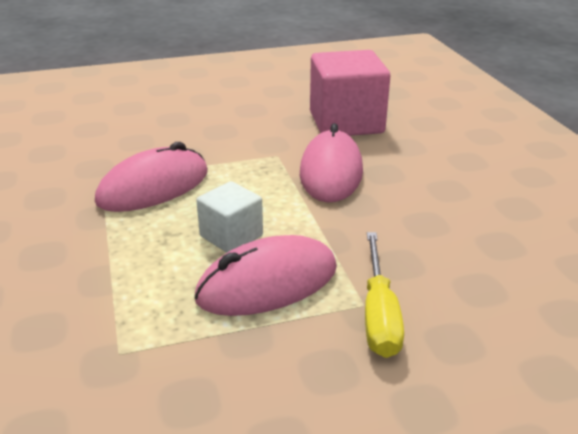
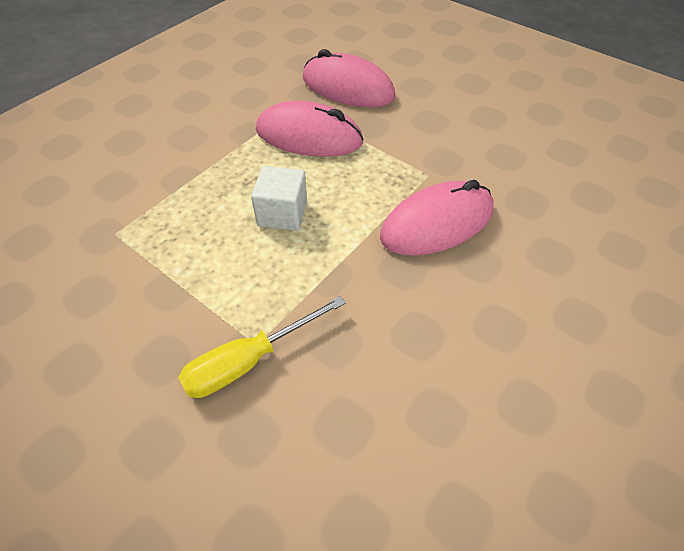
camera: 55 degrees right, 20 degrees up
(267, 283) = (238, 268): pink mouse -> pink mouse (348, 88)
(346, 123) = (542, 188): pink cube -> none

